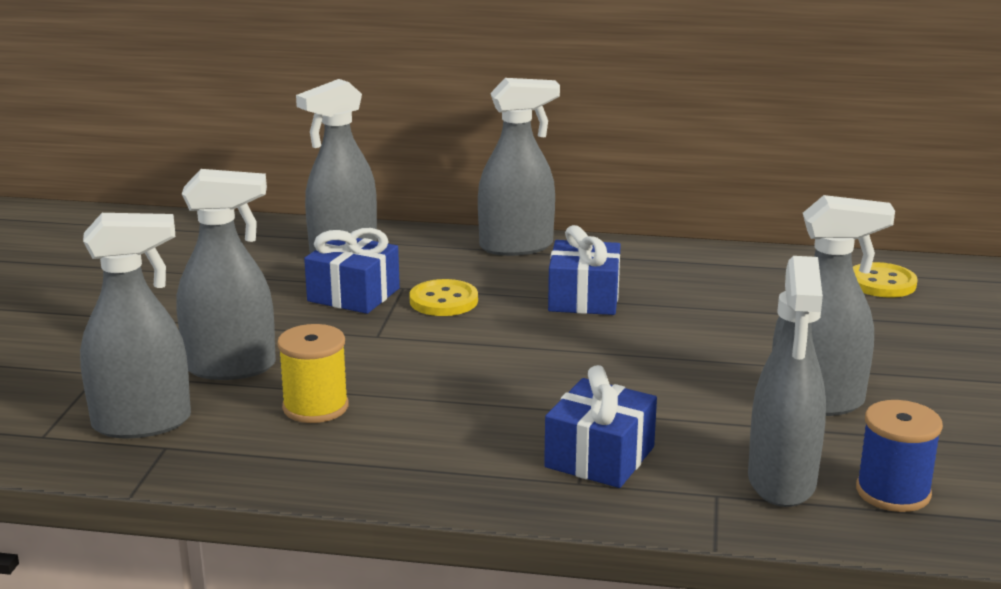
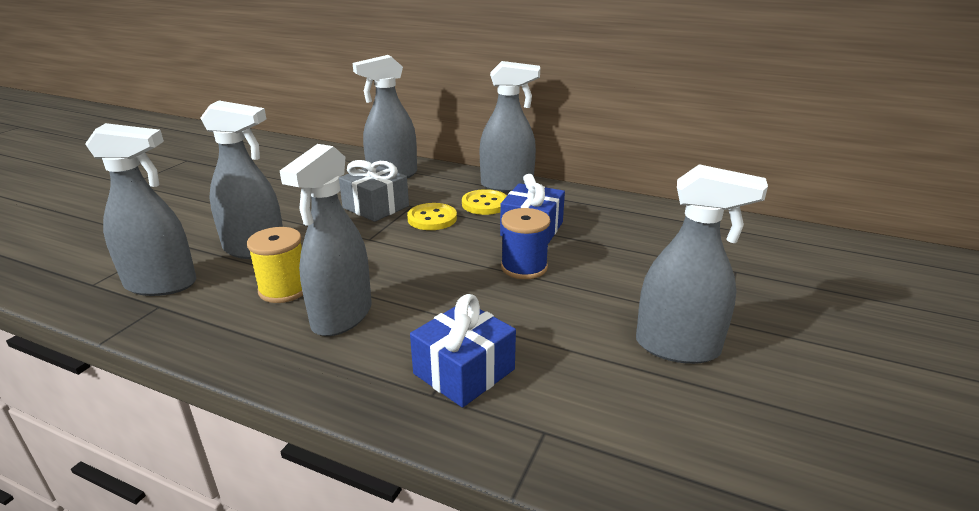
camera: 15 degrees right, 5 degrees up
(353, 295) = (376, 207): blue gift -> grey gift
(781, 481) = (611, 428): grey spray bottle -> grey spray bottle (341, 317)
(881, 283) = (772, 245): yellow button -> yellow button (485, 204)
(893, 492) = (717, 462): blue spool -> blue spool (524, 267)

